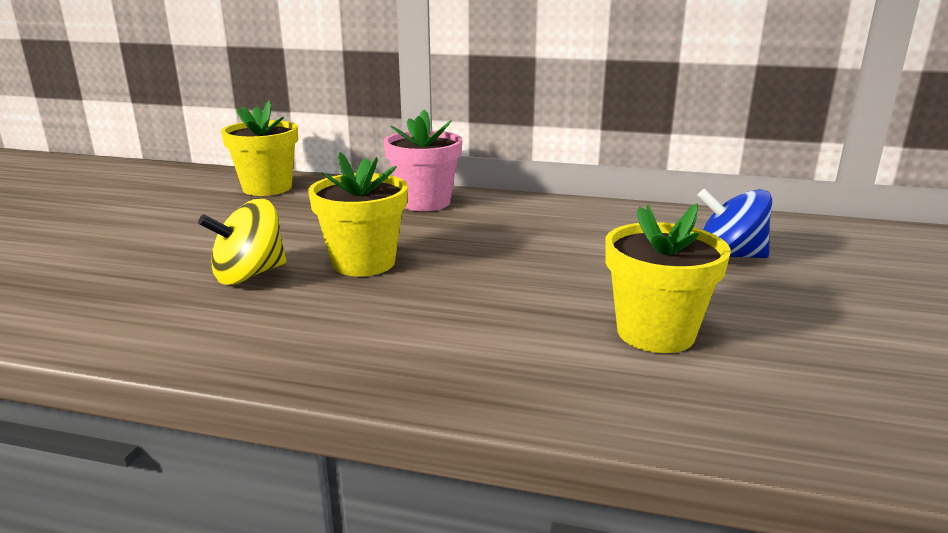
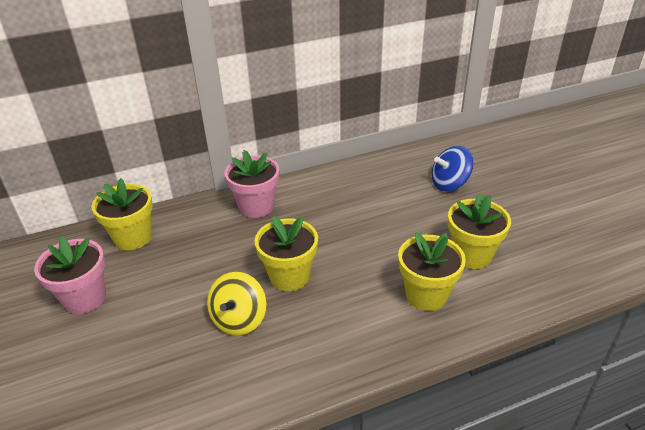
camera: 35 degrees left, 15 degrees up
(154, 211) = (85, 298): none -> pink flower pot
(513, 344) = (426, 295): none -> yellow flower pot

